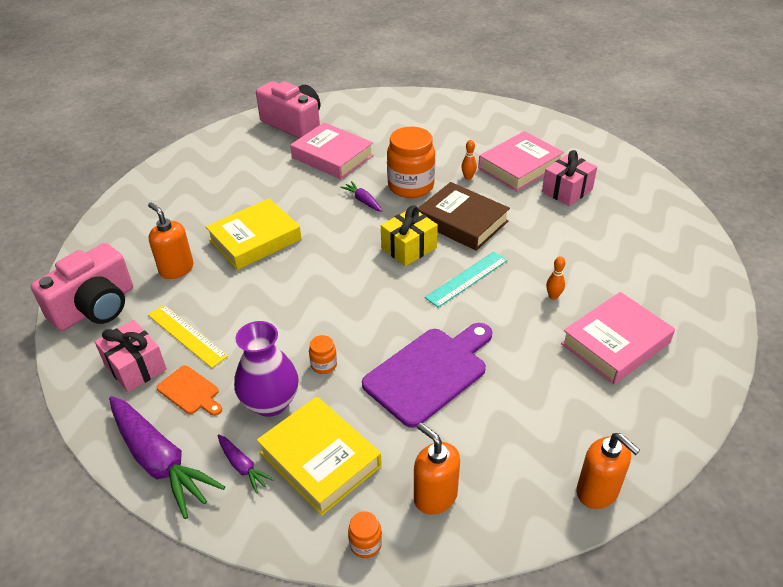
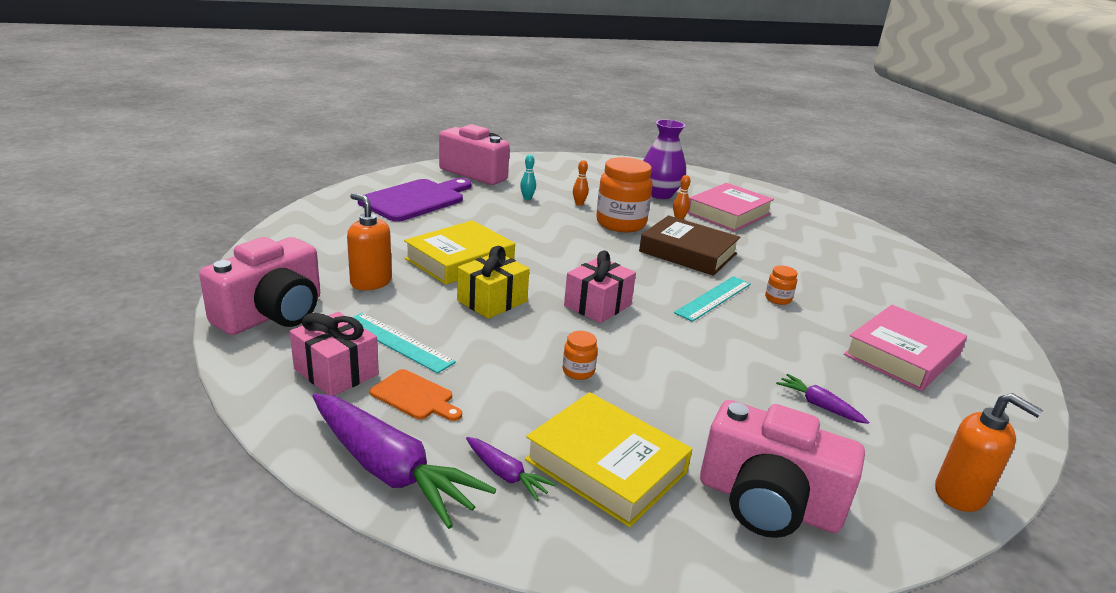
camera: 10 degrees left, 15 degrees down
(187, 335) = (397, 342): yellow ruler -> turquoise ruler
(270, 402) = (523, 407): purple vase -> purple vase (659, 194)
(332, 156) = (527, 198): pink book -> turquoise bowling pin
(363, 201) = (573, 233): purple carrot -> purple carrot (819, 405)
(365, 544) = (700, 559): orange jar -> orange jar (778, 299)
(409, 248) = (638, 271): yellow gift -> yellow gift (492, 301)
(429, 373) = (707, 379): purple cutting board -> purple cutting board (415, 199)
(435, 496) = (768, 502): orange soap dispenser -> pink camera
(553, 296) = (814, 314): orange bowling pin -> orange bowling pin (579, 204)
(567, 190) = (785, 233): pink gift -> pink gift (597, 305)

